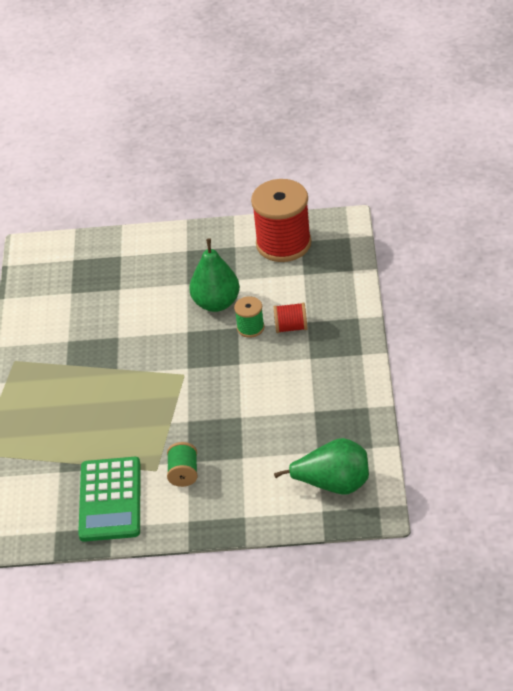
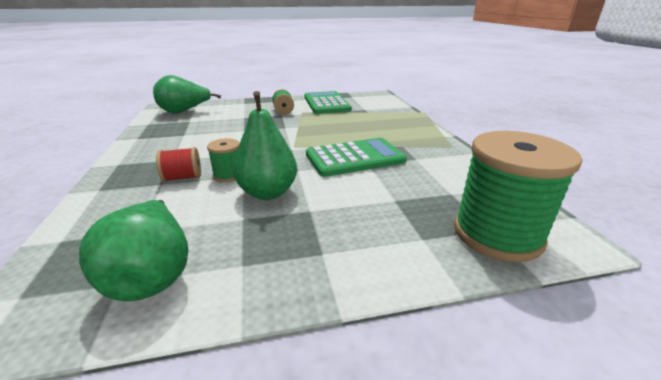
camera: 165 degrees right, 15 degrees down
(71, 255) = (497, 234): none -> green spool
(127, 345) = (355, 158): none -> green calculator
(283, 244) = (153, 275): red spool -> green pear

